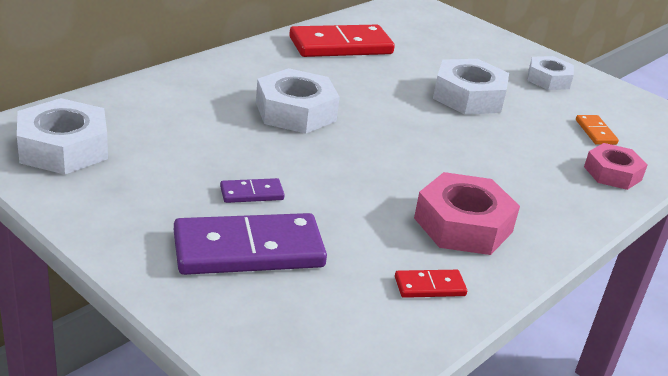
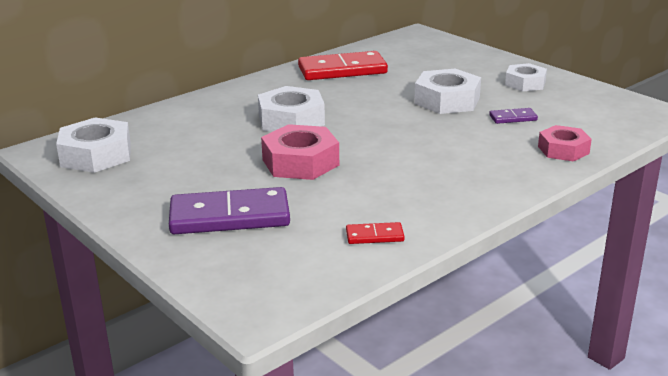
camera: 10 degrees right, 5 degrees down
(251, 193) = (241, 178): purple domino -> purple domino (513, 118)
(463, 225) = (415, 193): pink nut -> pink nut (300, 162)
(595, 132) = (557, 120): orange domino -> none

